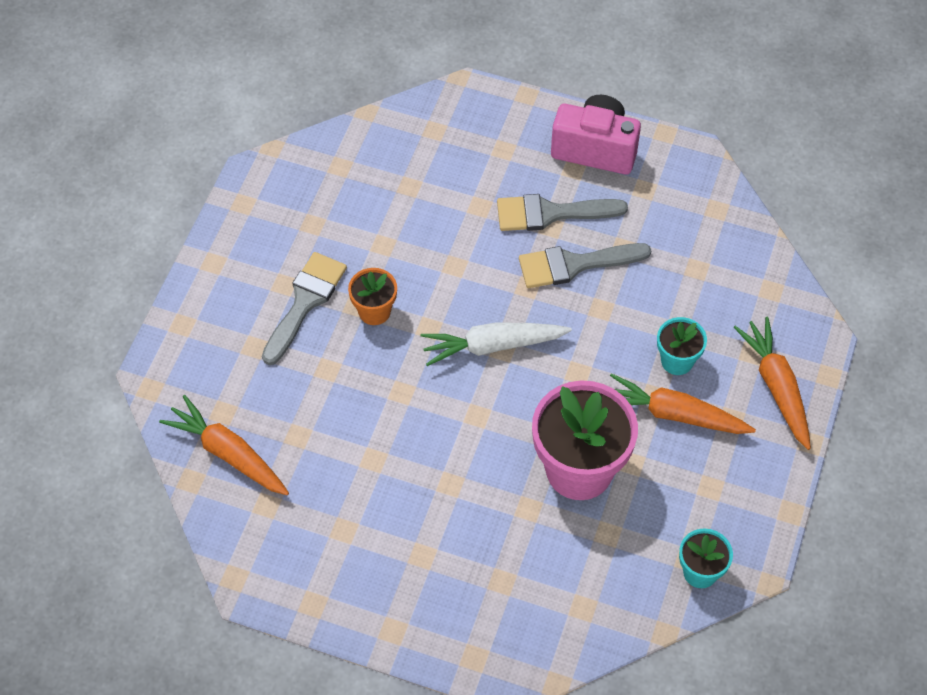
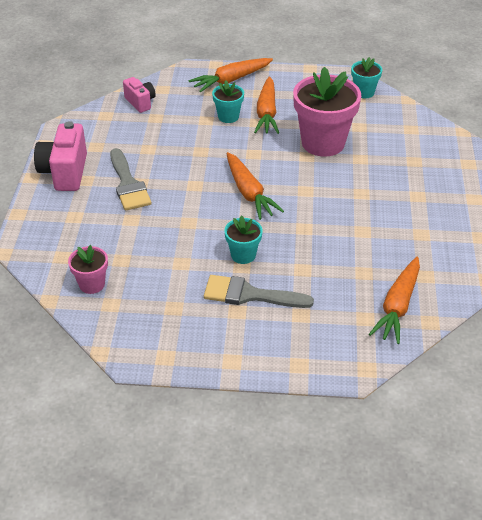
camera: 105 degrees left, 15 degrees down
(374, 311) = (243, 255): orange flower pot -> turquoise flower pot
(377, 153) = (92, 284): none -> pink flower pot
(492, 346) = (249, 192): white carrot -> orange carrot
(574, 265) = (169, 167): grey brush -> none
(740, 256) = (140, 102): none -> pink camera

